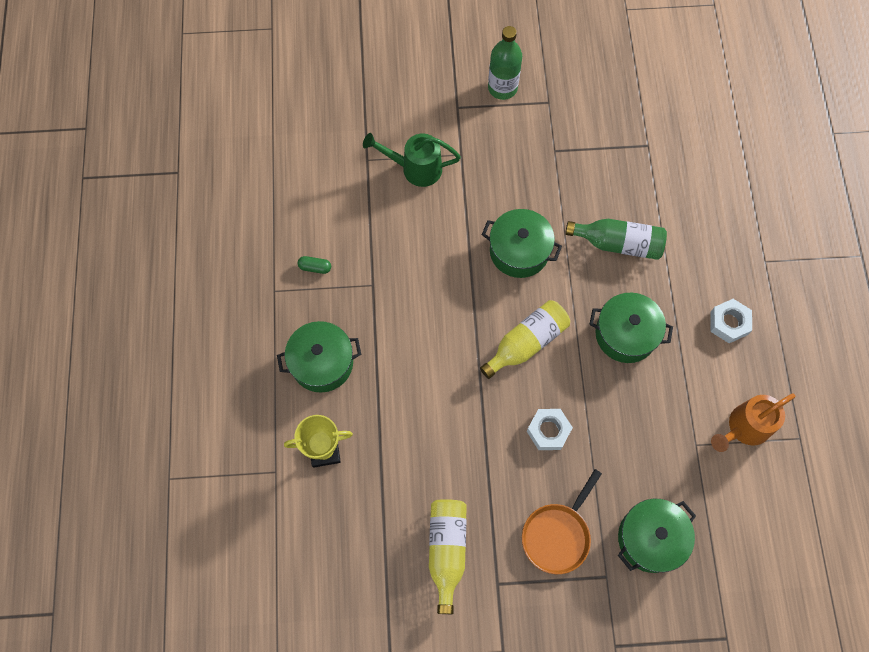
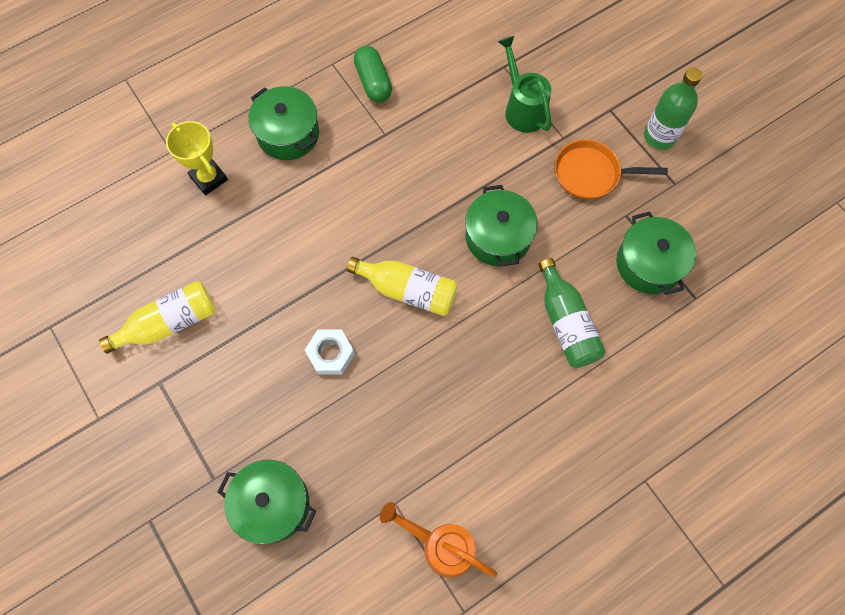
camera: 60 degrees right, 0 degrees up
(315, 267) = (373, 82): green capsule -> green capsule, size x1.81
(557, 535) = (232, 413): orange pan -> orange pan (591, 174)
(625, 334) = (472, 377): green pot -> green pot (648, 264)
(729, 323) = (549, 475): white nut -> none

